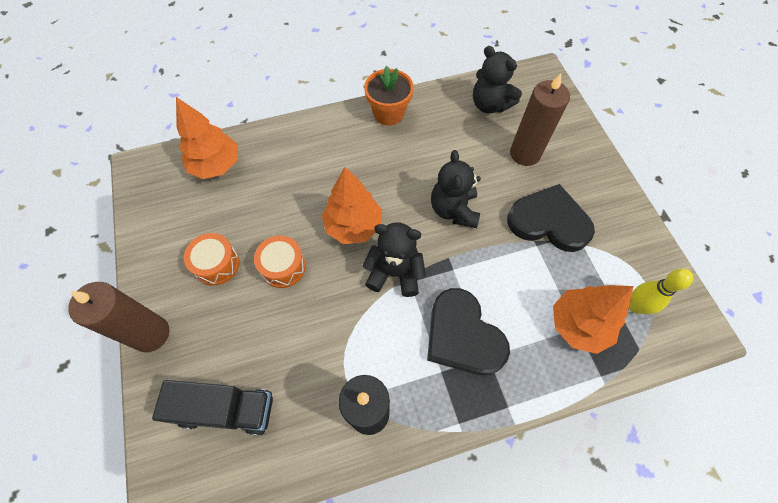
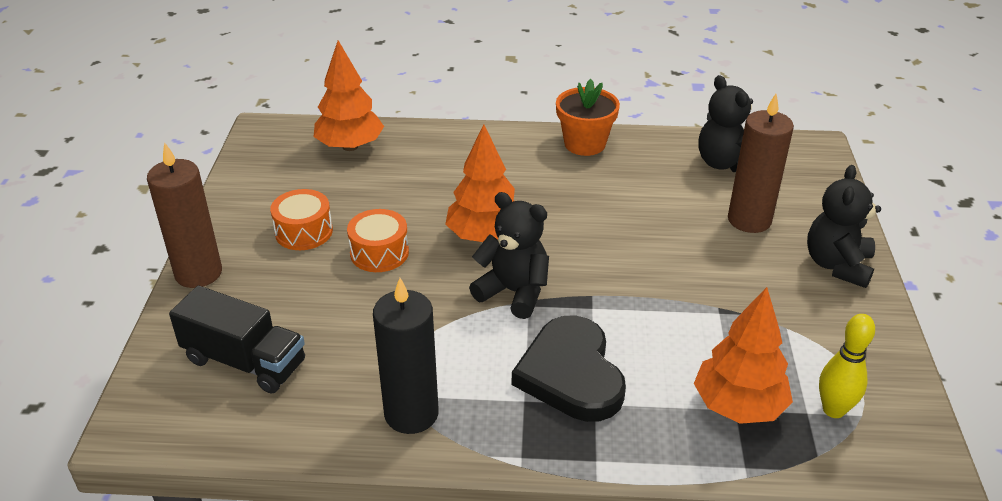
camera: 20 degrees right, 25 degrees down
(453, 210) = (622, 251): black teddy bear -> black teddy bear (837, 265)
(549, 221) = (749, 293): black heart -> none

